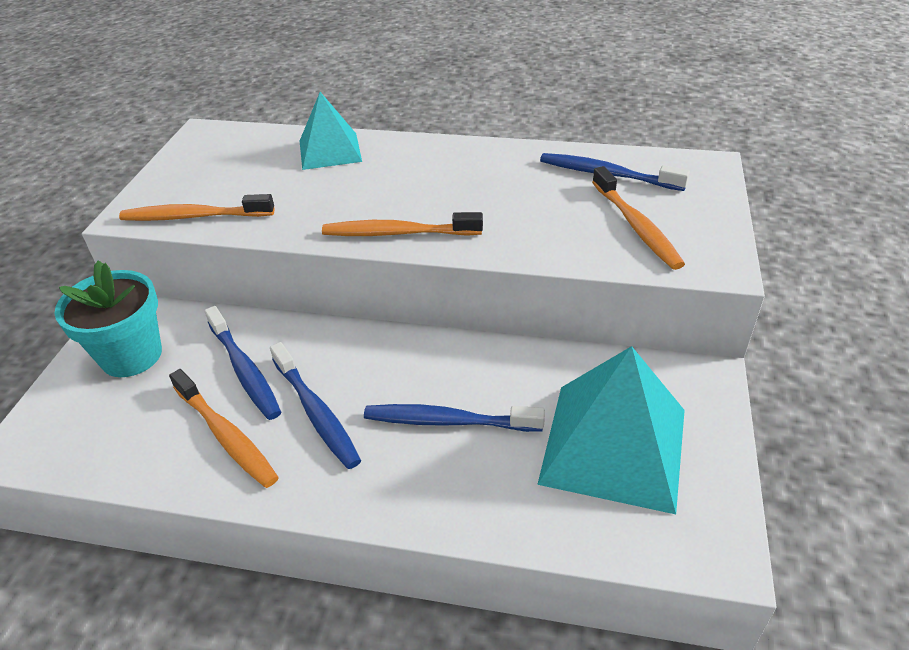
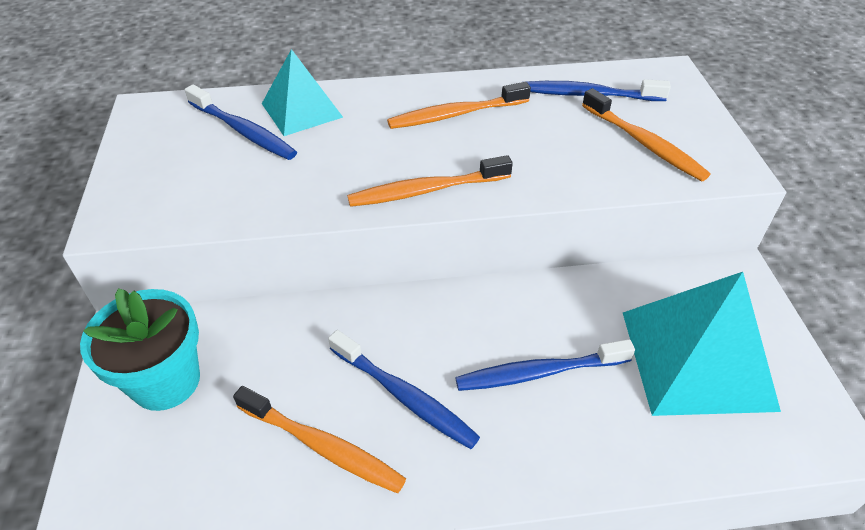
camera: 20 degrees left, 5 degrees up
(194, 216) = (192, 211): orange toothbrush -> orange toothbrush (455, 114)
(244, 370) = (304, 367): blue toothbrush -> blue toothbrush (243, 131)

